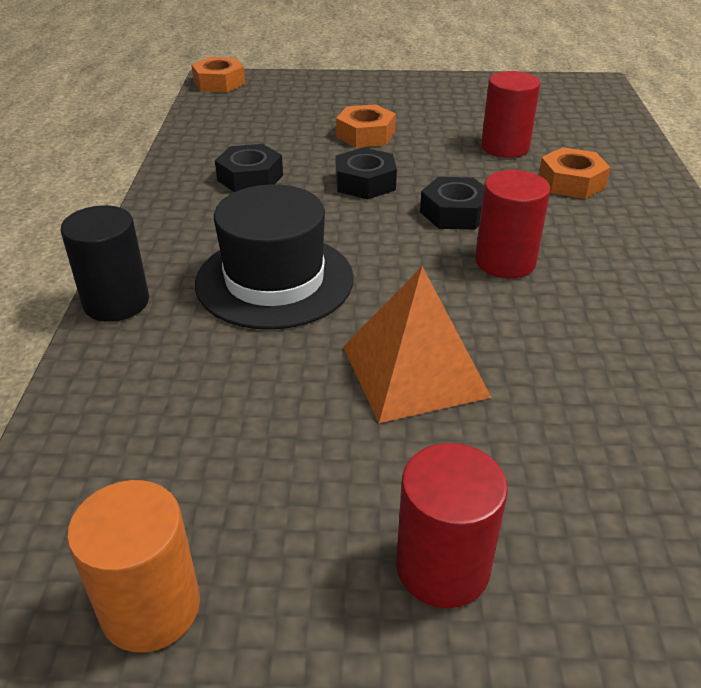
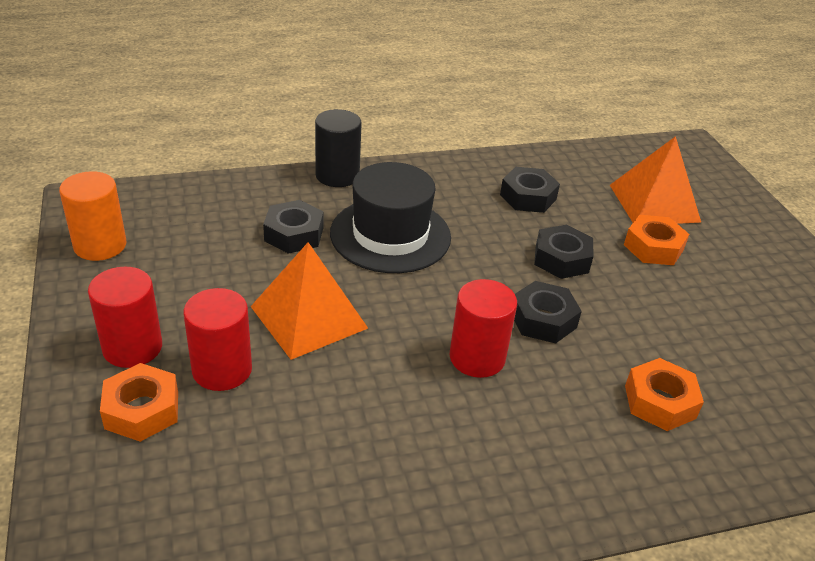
camera: 70 degrees right, 0 degrees up
(219, 83) = (685, 148): orange nut -> orange nut (142, 410)
(234, 361) = (294, 234): none -> black nut
(298, 118) = (654, 203): none -> orange pyramid
(505, 147) = (702, 346): red cylinder -> red cylinder (222, 369)

